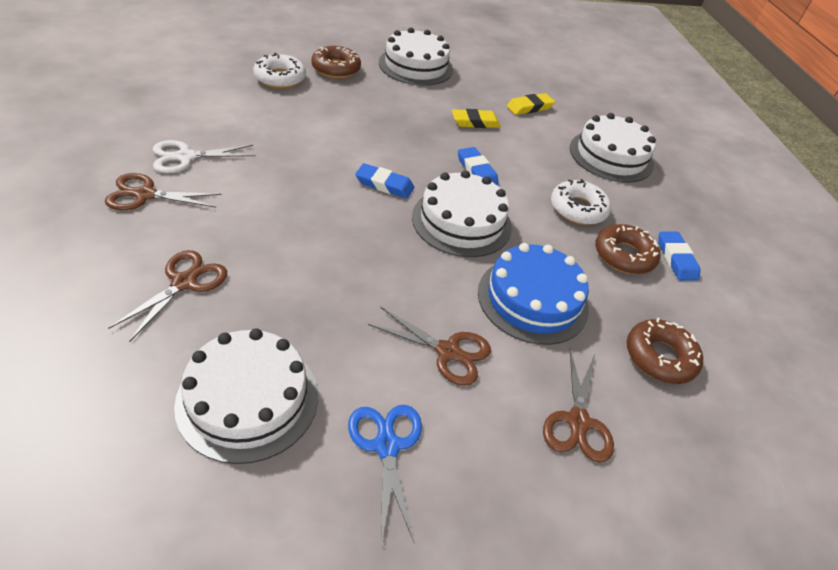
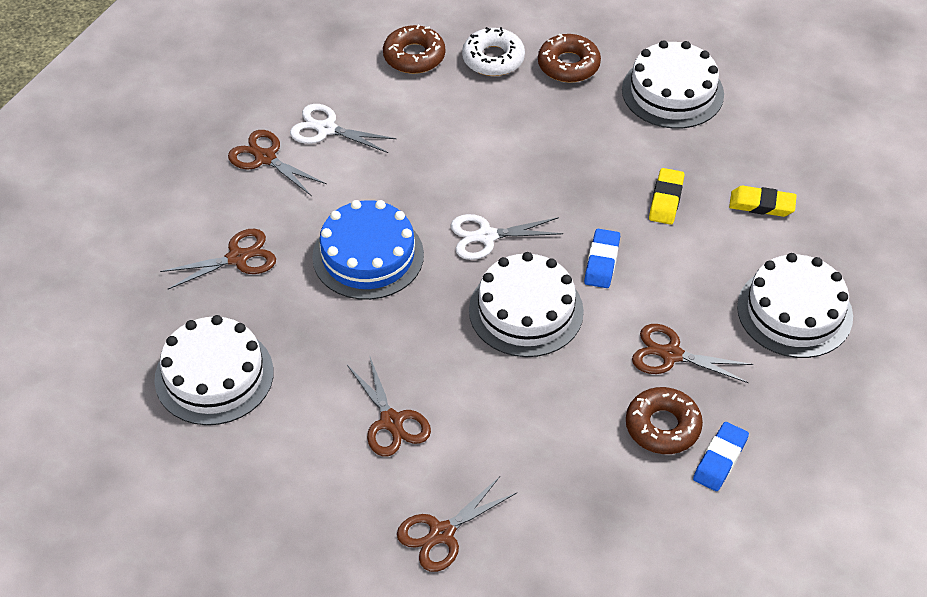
camera: 45 degrees right, 5 degrees up
(384, 185) = (486, 236): blue eraser -> white scissors
(386, 446) = (279, 462): blue scissors -> none
(475, 122) = (666, 199): yellow eraser -> yellow eraser turned 75 degrees clockwise
(532, 299) = (514, 419): blue cake -> blue cake (368, 256)
(578, 209) = (671, 354): white donut -> brown scissors
(660, 357) = (579, 531): brown donut -> brown donut (414, 56)

